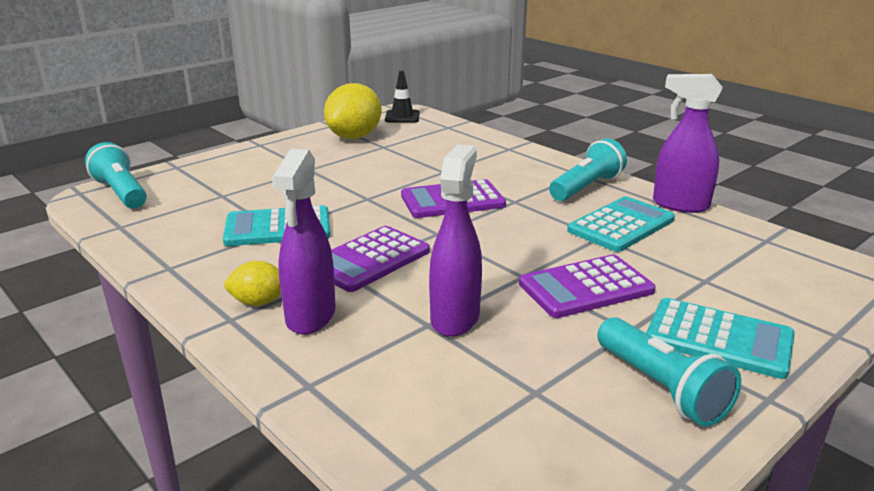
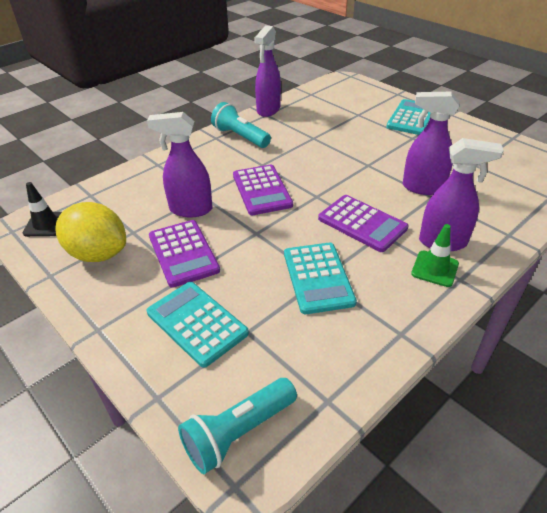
camera: 90 degrees left, 15 degrees up
(259, 302) = (435, 269): yellow lemon -> green traffic cone
(417, 167) = (190, 209): none -> purple spray bottle
(586, 287) = (376, 146): purple calculator -> purple calculator (183, 253)
(621, 225) = (297, 130): turquoise calculator -> turquoise calculator (196, 323)
(661, 388) = (456, 135): turquoise flashlight -> none

